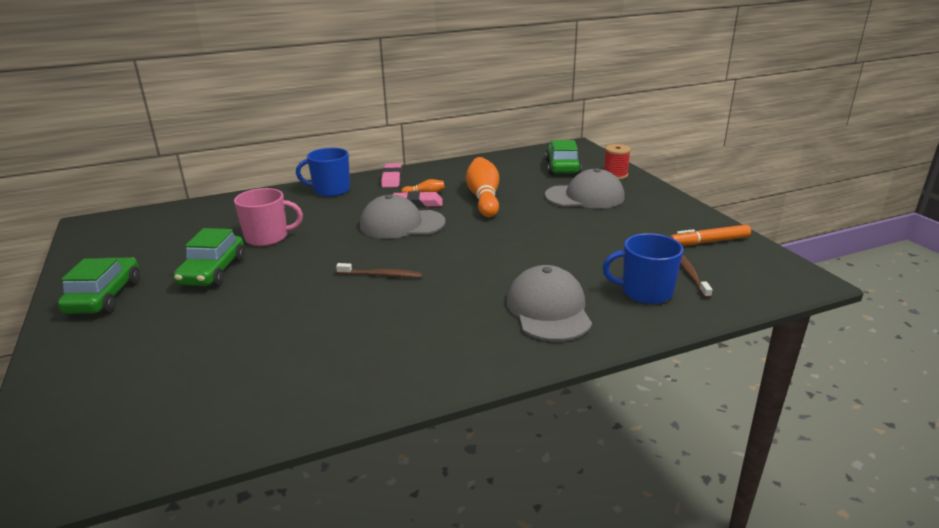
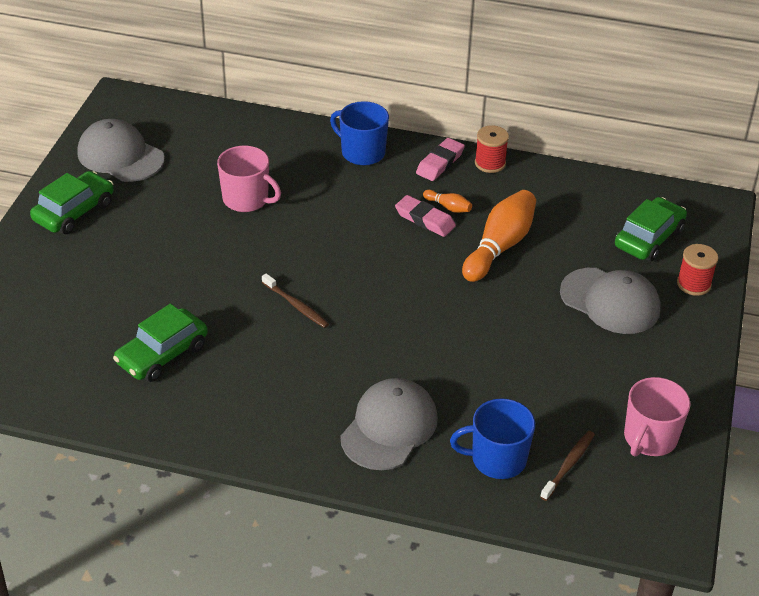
camera: 35 degrees right, 15 degrees up
(213, 271) = (170, 224): green car -> green car (162, 354)
(402, 224) = (379, 244): grey cap -> grey cap (120, 156)
(424, 169) = (490, 163): none -> red spool
(645, 292) = (497, 459): blue mug -> blue mug turned 45 degrees counterclockwise
(709, 242) = (649, 438): orange marker -> pink mug

